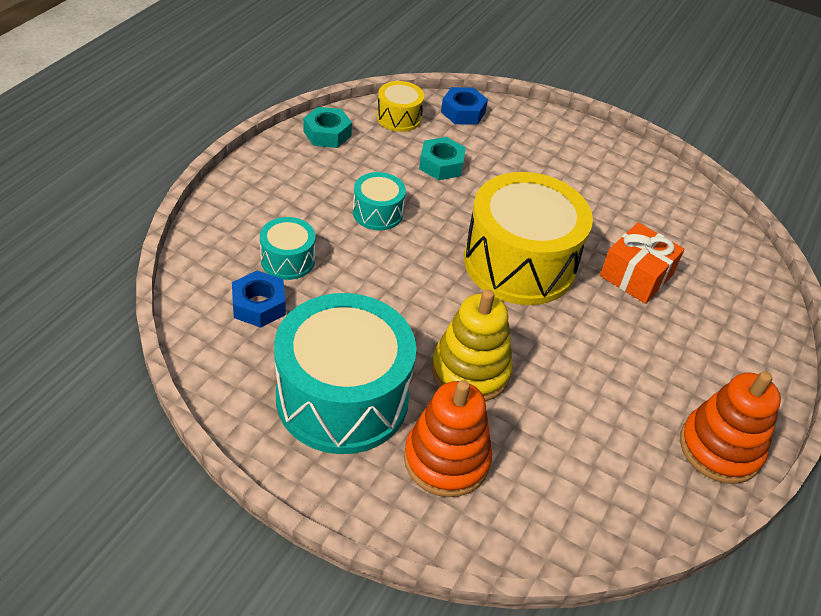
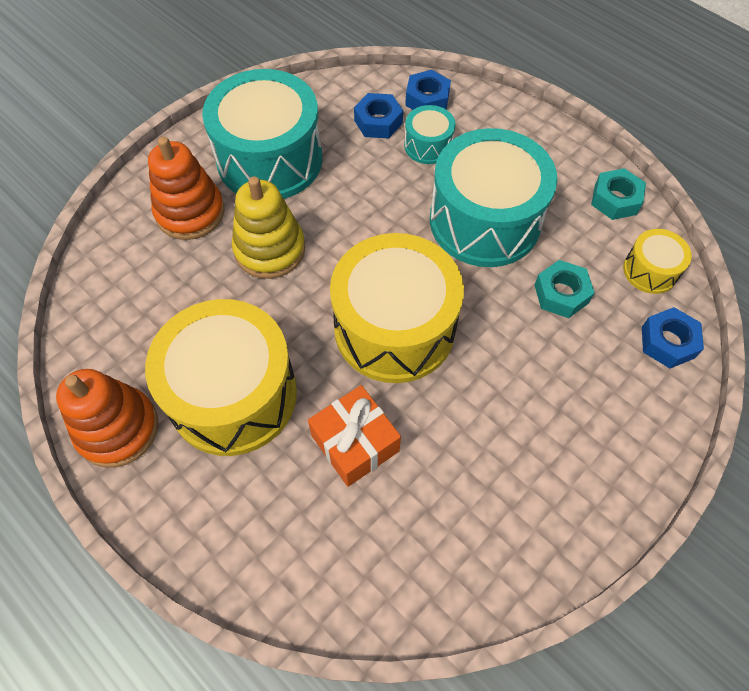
camera: 110 degrees right, 15 degrees up
(214, 267) = (427, 99): none -> blue nut
(377, 213) = (484, 221): turquoise drum -> turquoise drum, size x2.16
(639, 366) = (233, 394): none -> yellow drum

